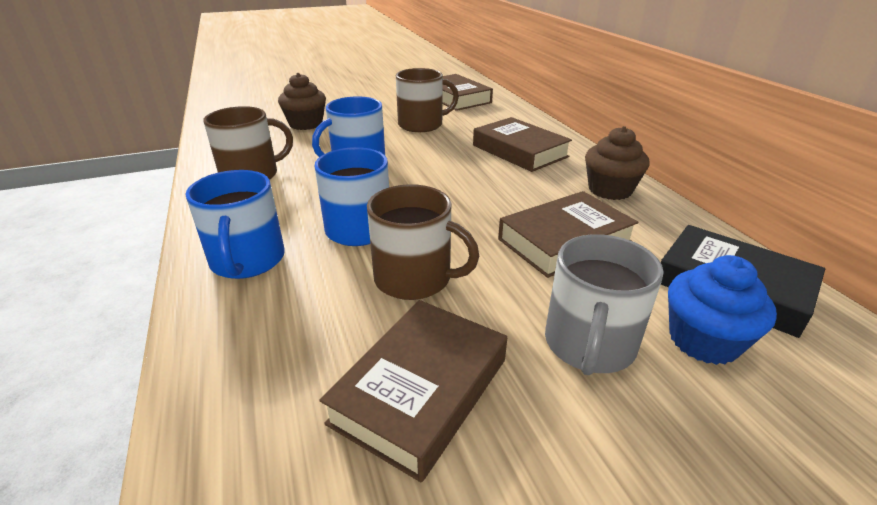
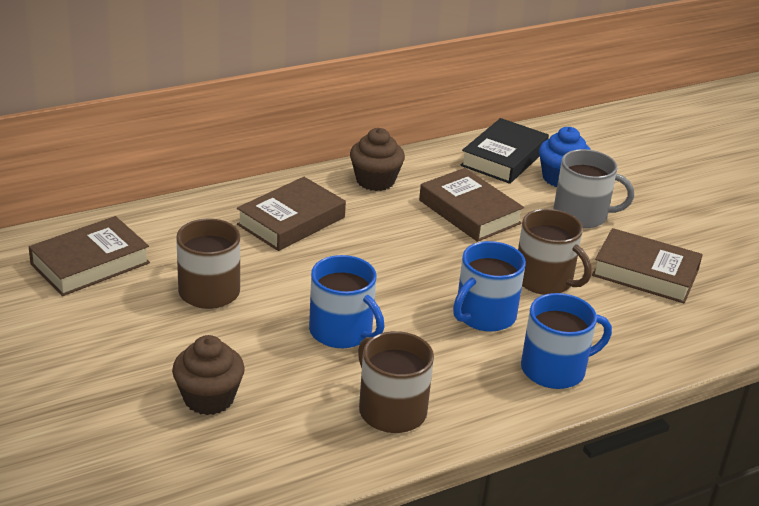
camera: 100 degrees left, 0 degrees up
(414, 278) = (544, 280): brown mug -> brown mug turned 120 degrees clockwise

